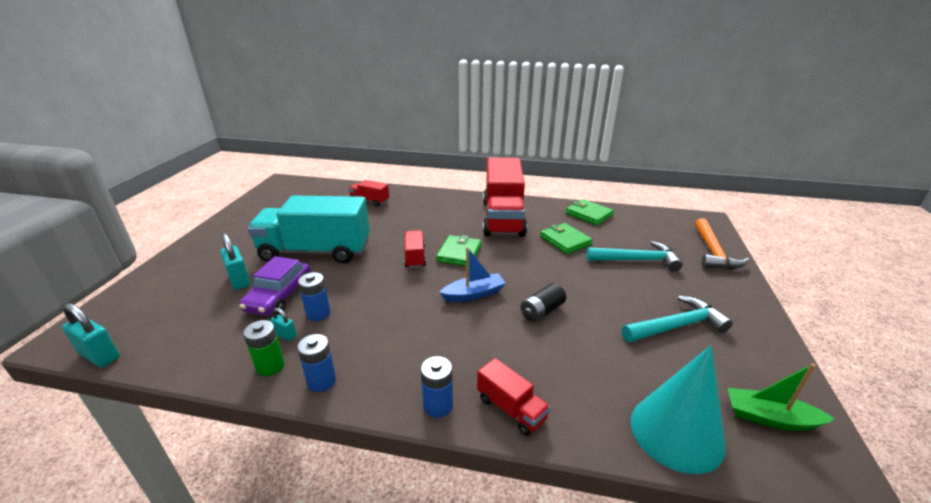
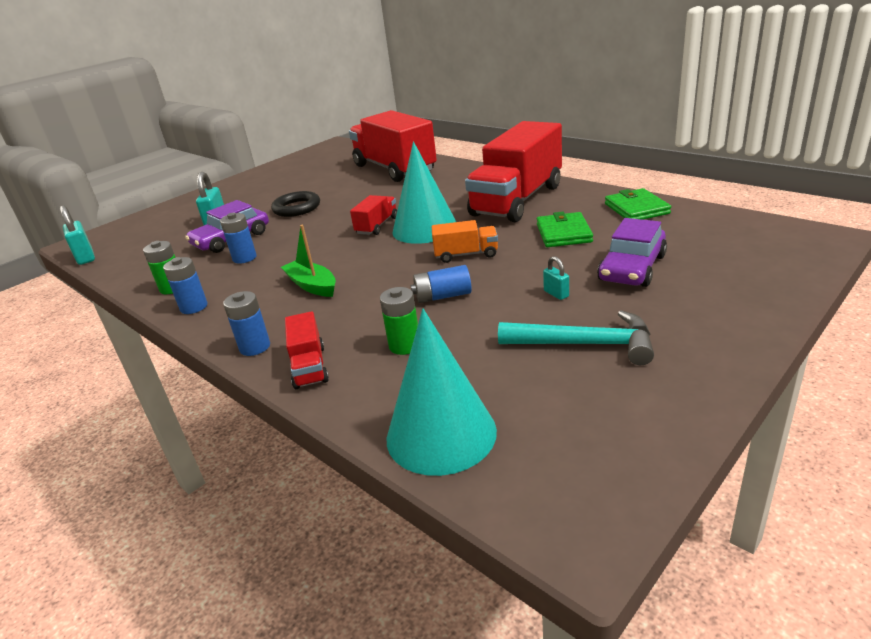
camera: 35 degrees right, 0 degrees up
(285, 335) = (205, 269): turquoise padlock -> turquoise padlock (556, 294)
(315, 251) = (297, 208): turquoise truck -> black ring
(370, 201) = (394, 169): red truck -> red truck, size x2.25
(459, 253) = (425, 228): green wallet -> turquoise cone
(474, 294) = (393, 268): blue boat -> none
(518, 271) = (466, 255): none -> orange truck
(542, 311) = (443, 296): black battery -> blue battery
(563, 363) = (404, 345): none -> green battery
(637, 260) = (632, 268): turquoise hammer -> purple car
(713, 252) = (768, 277): orange hammer -> none
(770, 418) = (572, 459): green boat -> green boat (312, 285)

